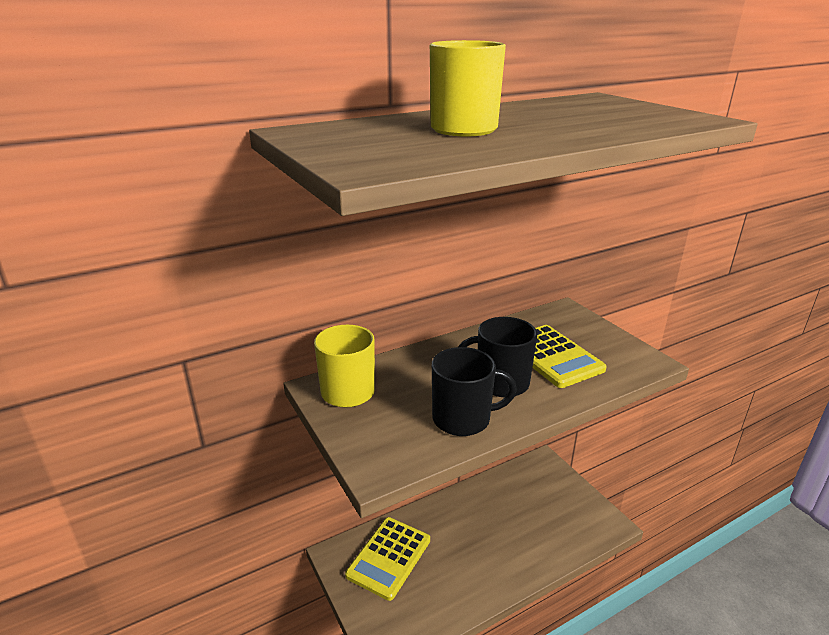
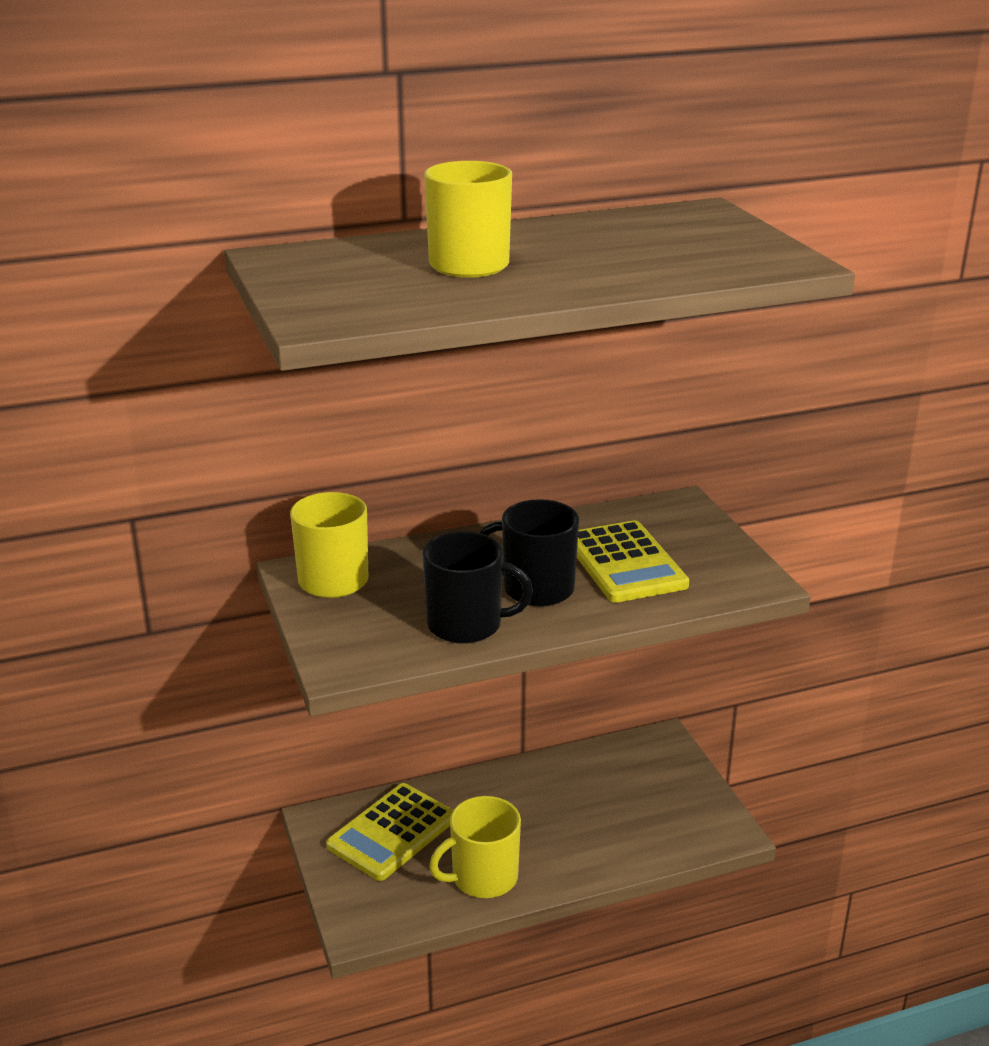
camera: 10 degrees right, 0 degrees up
(462, 586) = (483, 878): none -> yellow mug

